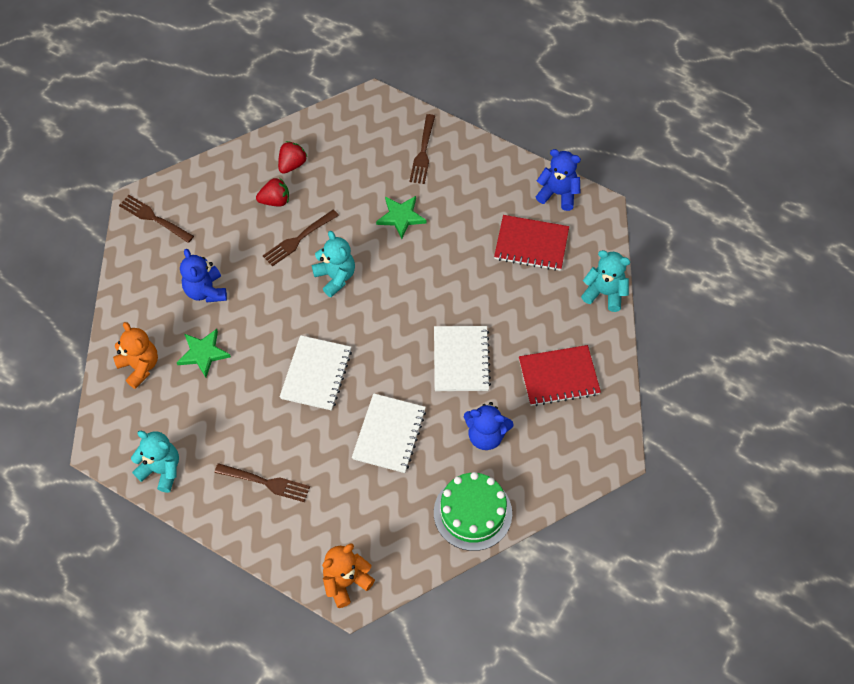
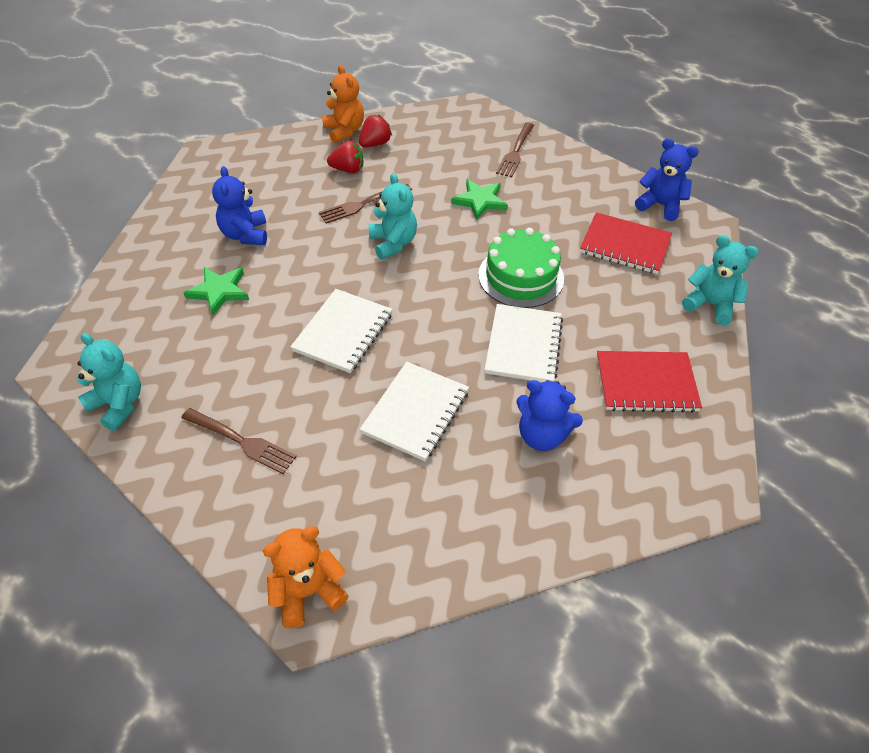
camera: 10 degrees right, 10 degrees down
(140, 367) = (142, 293): orange teddy bear -> orange teddy bear (344, 131)
(154, 218) = (217, 167): brown fork -> none
(472, 513) = (508, 529): green cake -> green cake (521, 276)

